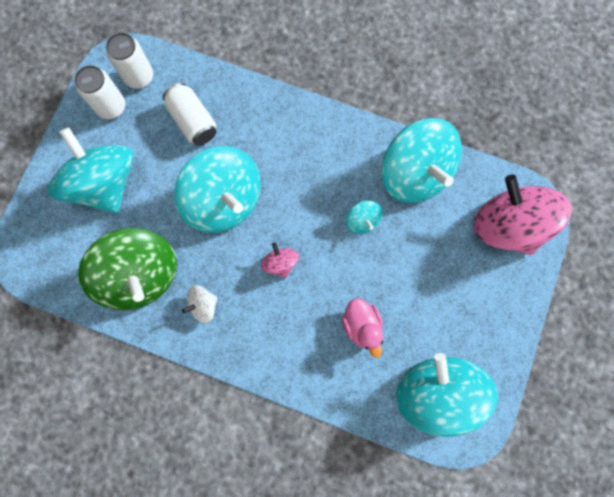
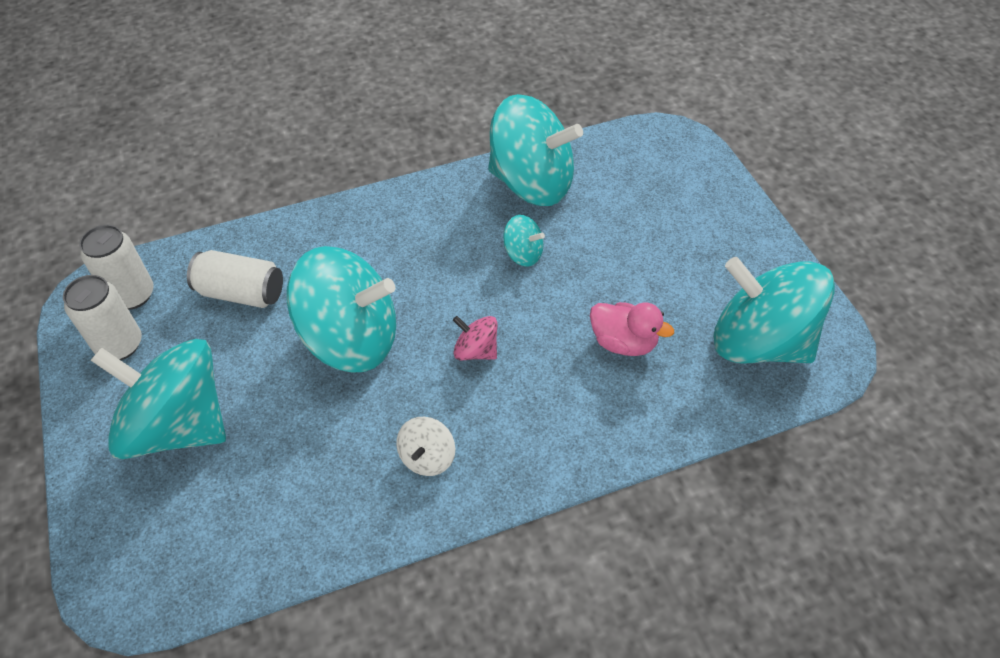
camera: 40 degrees left, 25 degrees down
(140, 275) = (316, 486): green spinning top -> none
(507, 225) = (662, 165): pink spinning top -> none

